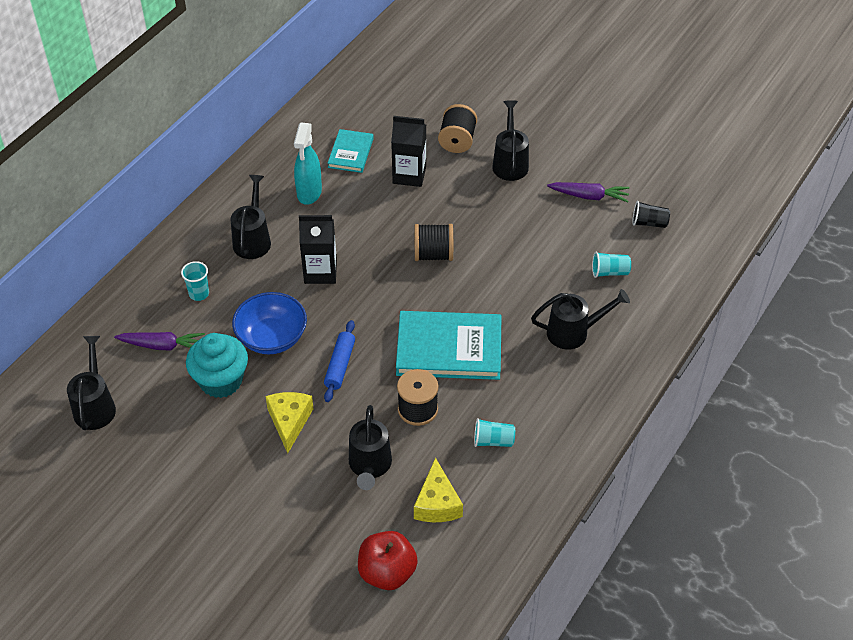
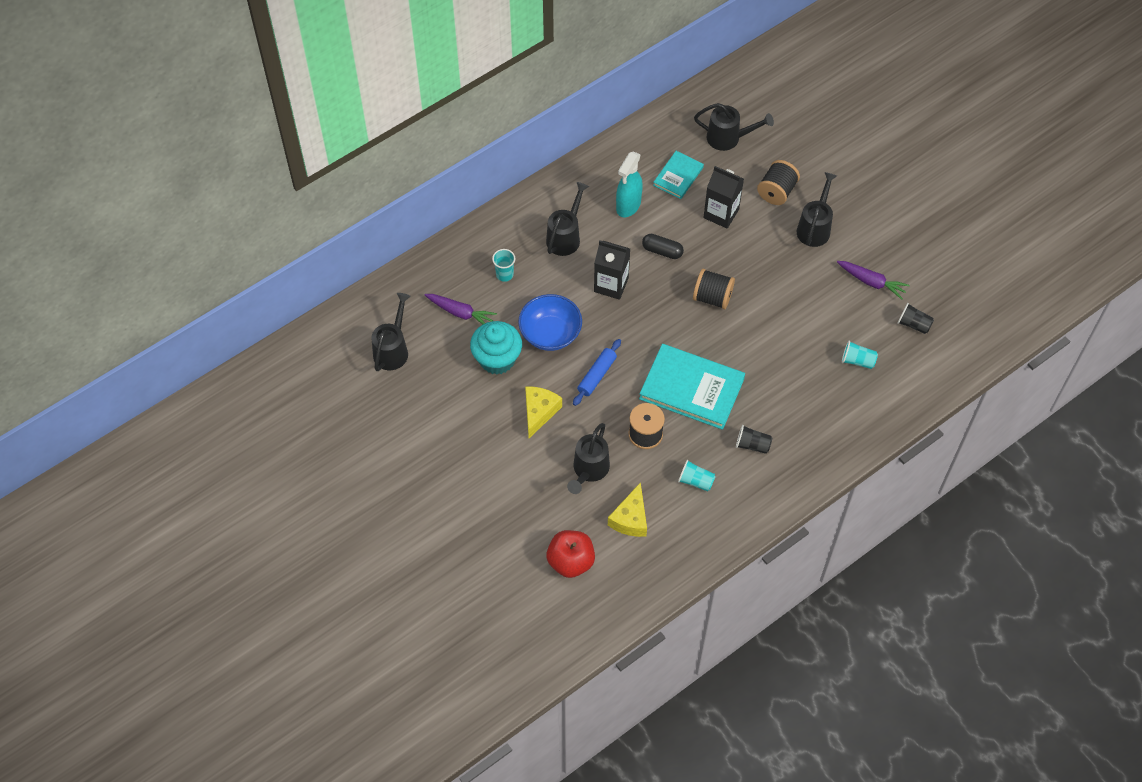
camera: 20 degrees right, 10 degrees up
(362, 225) = (662, 251): none -> black capsule
(538, 385) = (752, 445): none -> black cup
(574, 332) = (802, 407): black watering can -> black watering can (728, 138)

